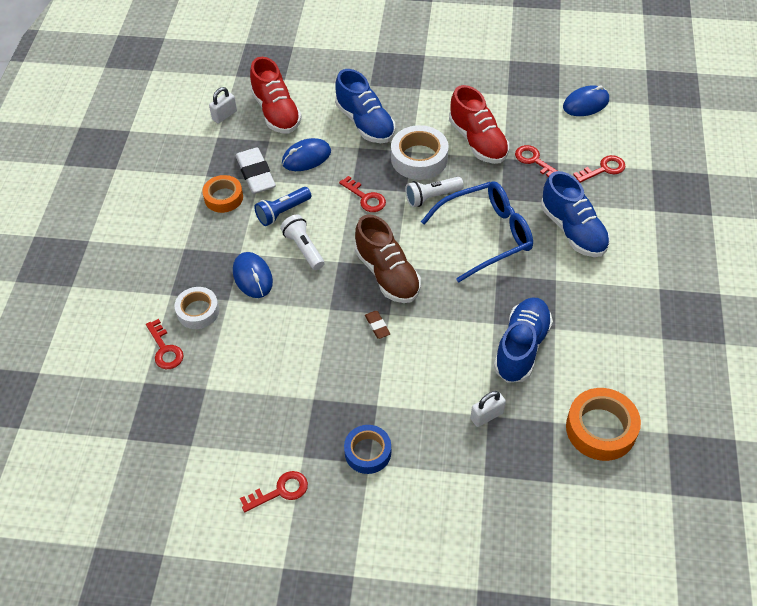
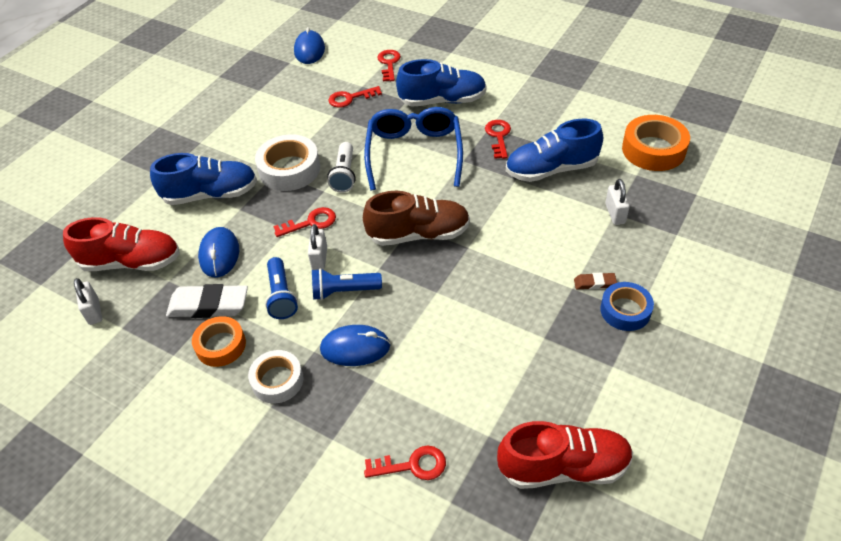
camera: 65 degrees left, 5 degrees down
(198, 311) = (374, 415): white tape -> white tape (277, 380)
(280, 491) = (649, 398): red key -> red key (498, 136)
(304, 248) = (344, 291): white flashlight -> blue flashlight
(330, 219) = (319, 258): none -> white padlock
(377, 326) = (478, 260): brown eraser -> brown eraser (594, 283)
(477, 141) = (299, 125): red shoe -> red shoe (563, 467)
(521, 347) = (551, 169): blue shoe -> blue shoe turned 60 degrees counterclockwise

